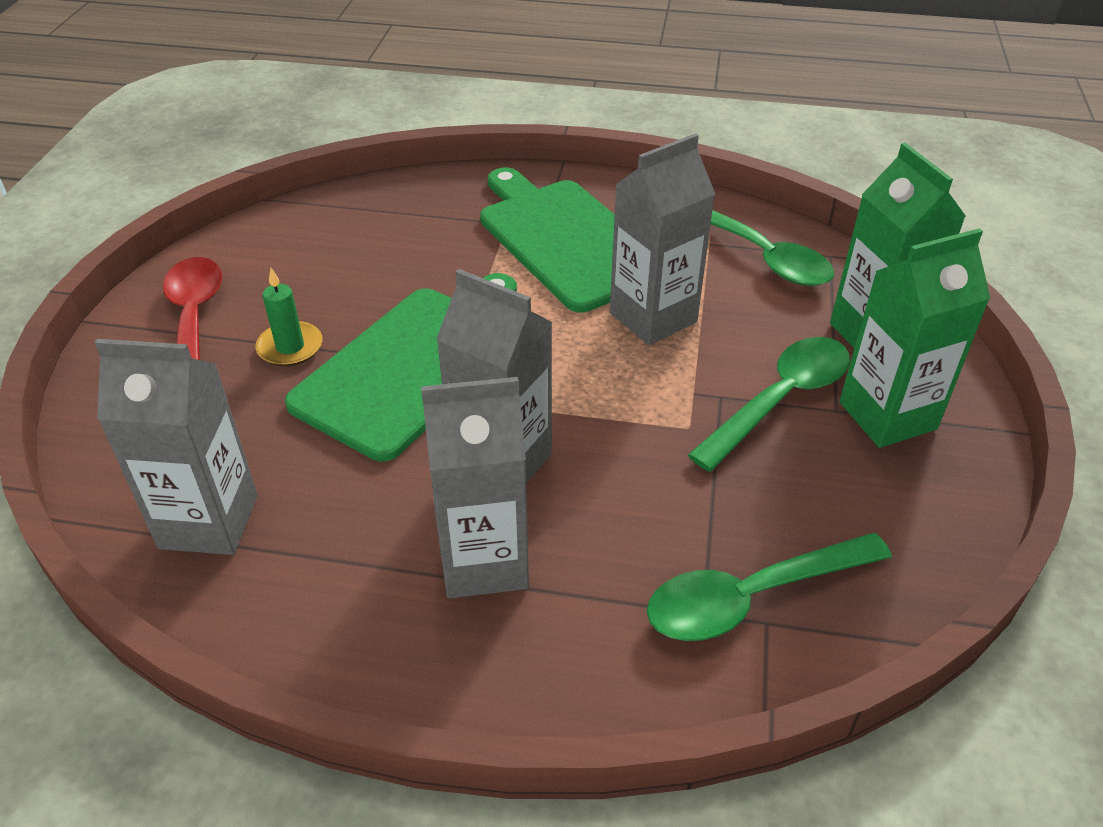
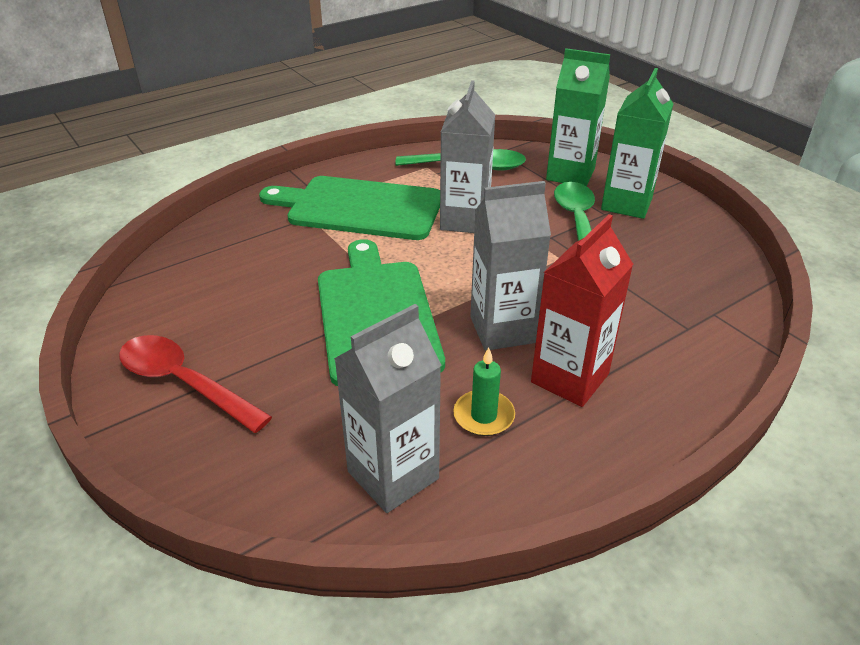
camera: 45 degrees left, 5 degrees down
(290, 347) = (281, 354): green candle -> green candle (483, 416)
(484, 561) = (570, 378): grey carton -> red carton
(752, 596) = (693, 308): green spoon -> none

